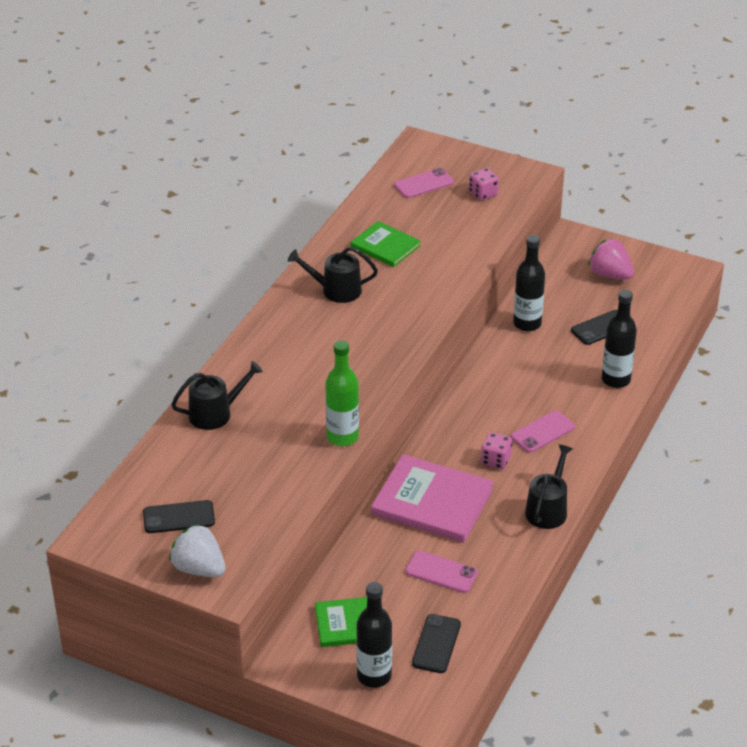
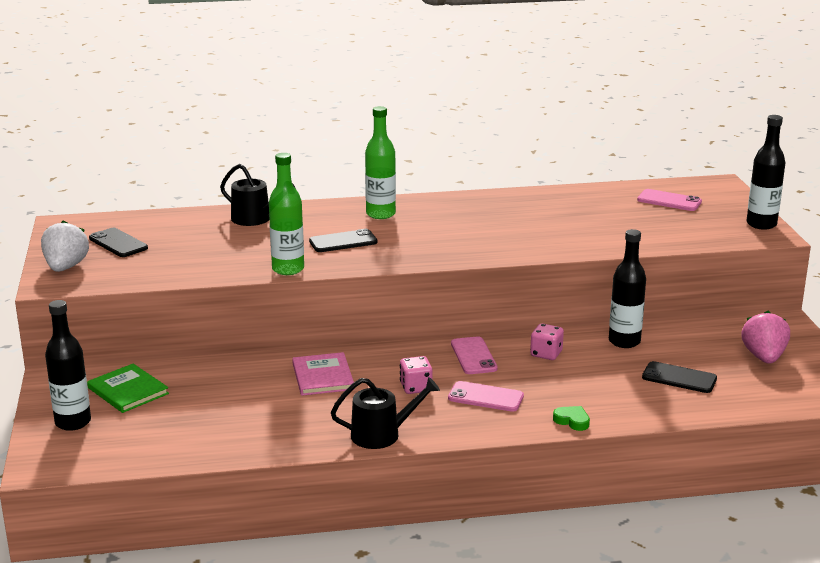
camera: 55 degrees right, 15 degrees down
(285, 339) = (380, 214): none -> green bottle
(336, 290) = (471, 213): black watering can -> none
(385, 246) = (559, 212): green book -> none
(432, 502) = (323, 376): pink book -> pink book, size x0.61
(436, 644) = (140, 438): black phone -> black phone (343, 242)
(441, 572) = (236, 410): pink phone -> pink phone (473, 356)
(483, 194) = (702, 225): pink dice -> pink dice (546, 354)
(612, 407) = (572, 421): none -> green heart
(616, 380) = (616, 410): black bottle -> black bottle (761, 224)

